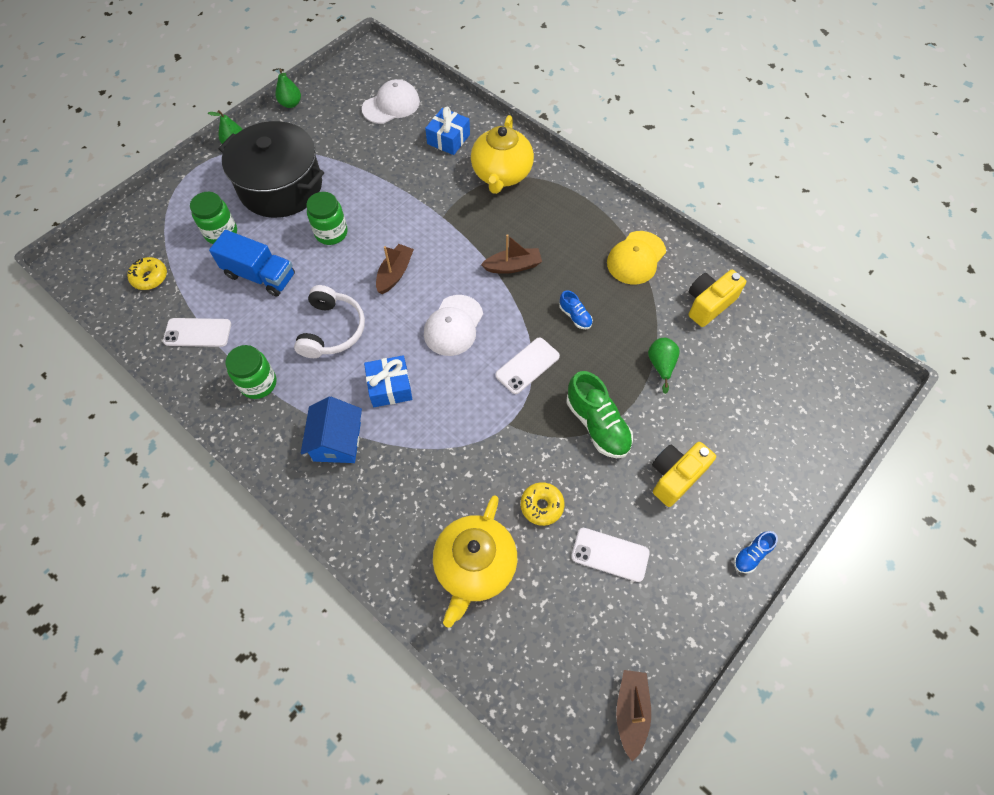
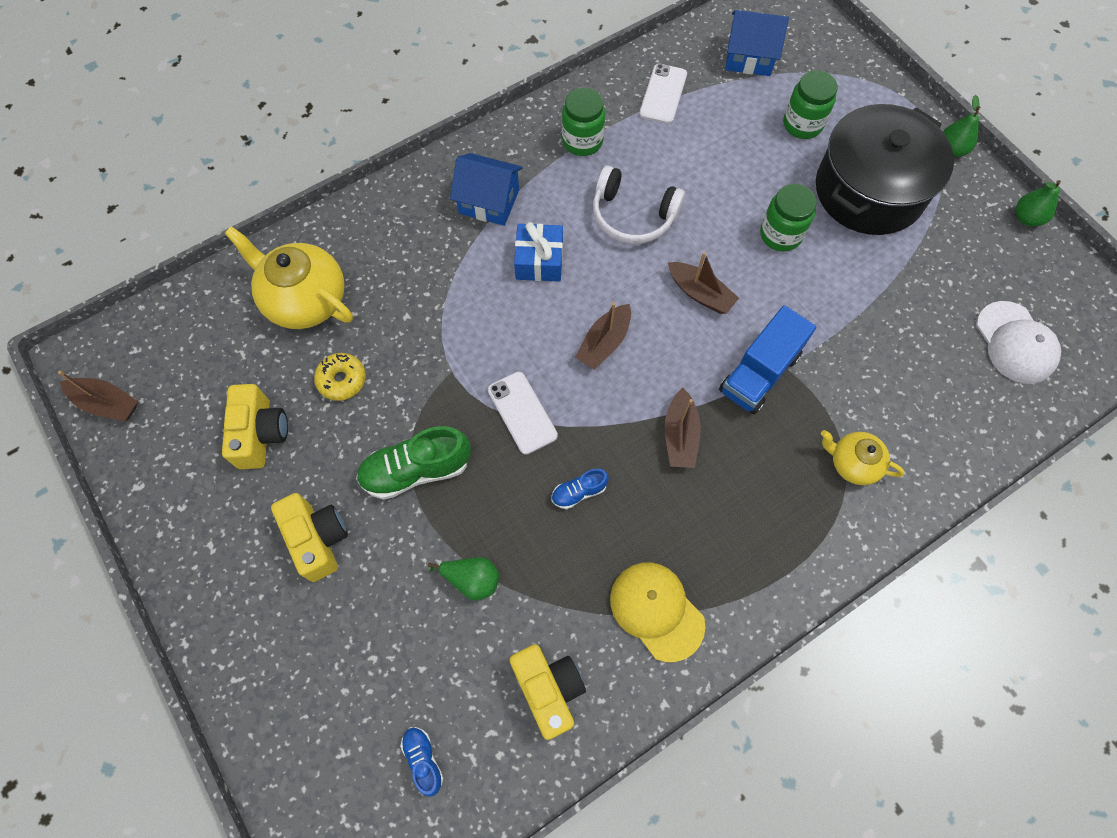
camera: 105 degrees right, 5 degrees up
(150, 277) = (749, 57): yellow donut -> blue house
(260, 275) = (729, 156): blue truck -> blue truck (759, 373)
(448, 139) = (935, 406): blue gift -> none
(453, 325) = (604, 343): white cap -> brown boat
(501, 174) = (852, 463): yellow teapot -> yellow teapot, size x0.57
(610, 554) = (261, 434): white phone -> yellow camera
(751, 555) = (192, 591): blue shoe -> blue shoe (423, 759)

